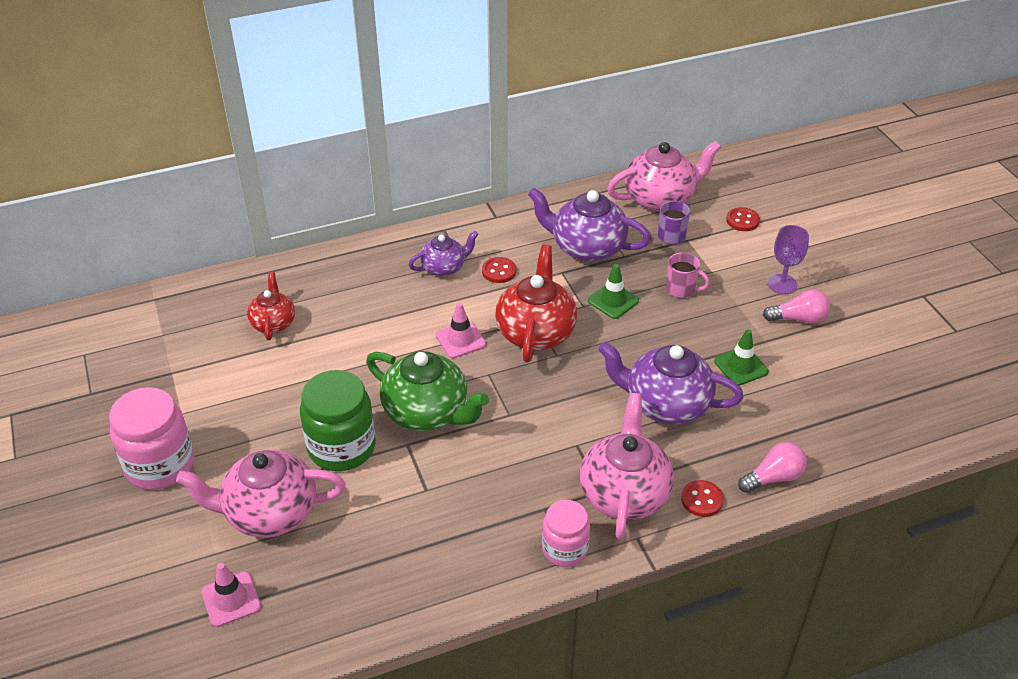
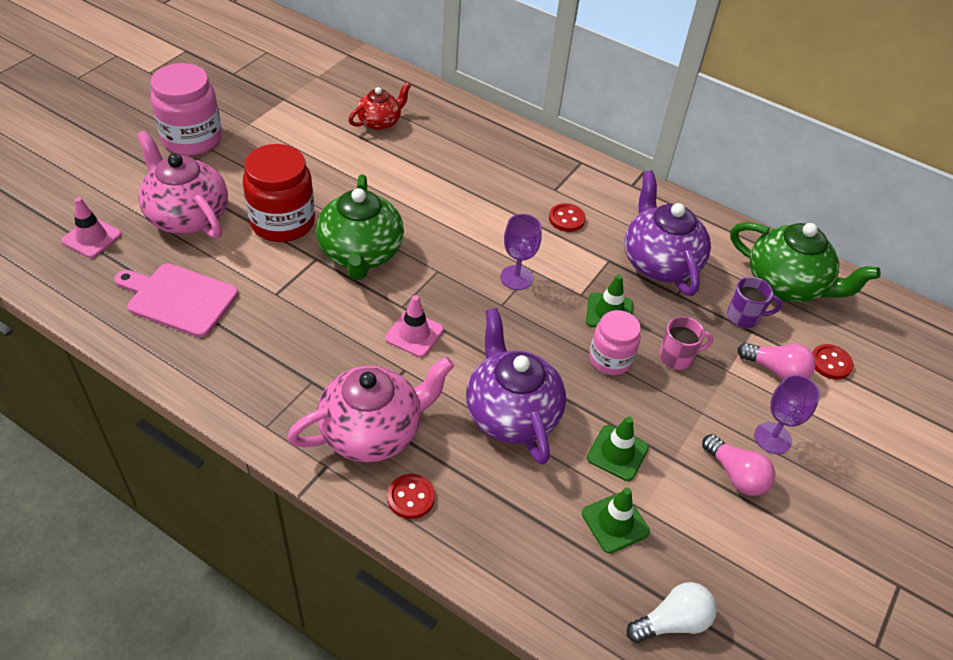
camera: 50 degrees right, 5 degrees up
(341, 447) = (282, 222): green jar -> red jar
(374, 561) = (179, 298): none -> pink cutting board
(444, 267) = (536, 184): purple teapot -> none
(460, 340) = (461, 234): pink traffic cone -> pink traffic cone (414, 334)
(536, 332) = (516, 278): red teapot -> purple goblet
(565, 549) = (275, 417): pink jar -> pink jar (610, 359)
(660, 198) = (786, 284): pink teapot -> green teapot
(681, 289) = (677, 357): pink mug -> pink mug turned 90 degrees counterclockwise
(773, 477) = (487, 548): pink light bulb -> pink light bulb (776, 370)
(796, 399) = (615, 523): none -> green traffic cone
(887, 413) = (672, 622): none -> white light bulb

